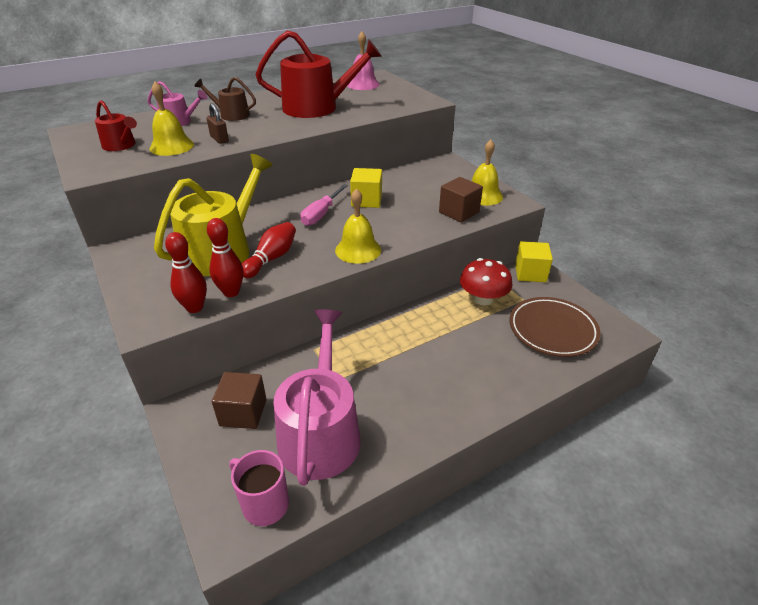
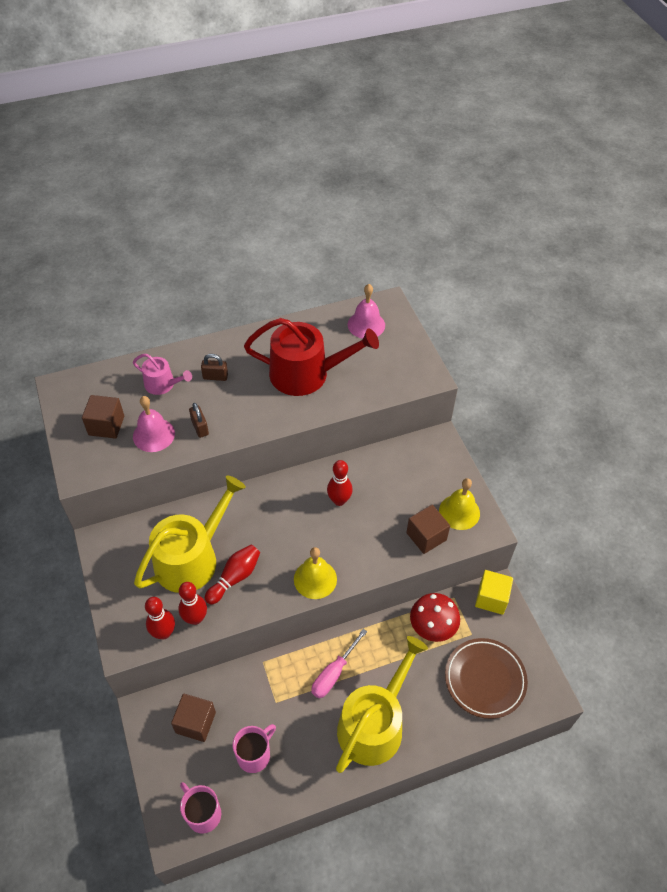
camera: 10 degrees right, 15 degrees up
(121, 146) = (106, 425): red watering can -> brown cube
(171, 146) = (153, 435): yellow bell -> pink bell
(231, 115) = (215, 377): brown watering can -> brown padlock
(320, 432) = (254, 755): pink watering can -> pink mug
(321, 214) = (290, 516): pink screwdriver -> pink screwdriver (334, 673)
(366, 200) = (339, 500): yellow cube -> red bowling pin
(452, 381) = (375, 723): none -> yellow watering can

